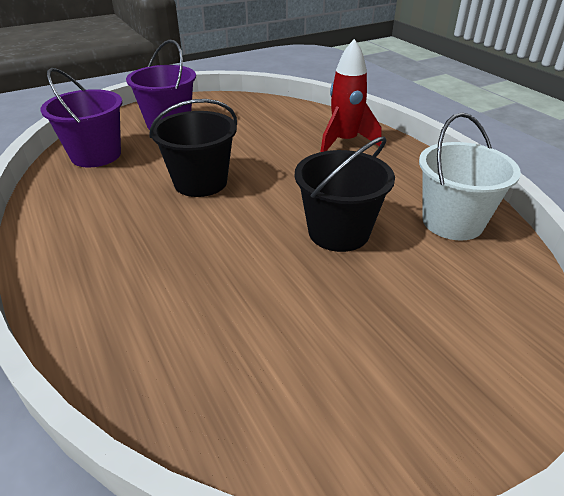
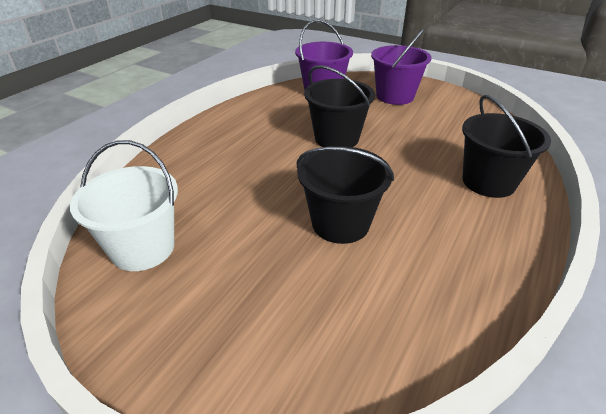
camera: 60 degrees right, 0 degrees up
(344, 142) = (488, 182): red rocket -> black bucket
(452, 222) = (431, 294): white bucket -> white bucket (143, 248)

